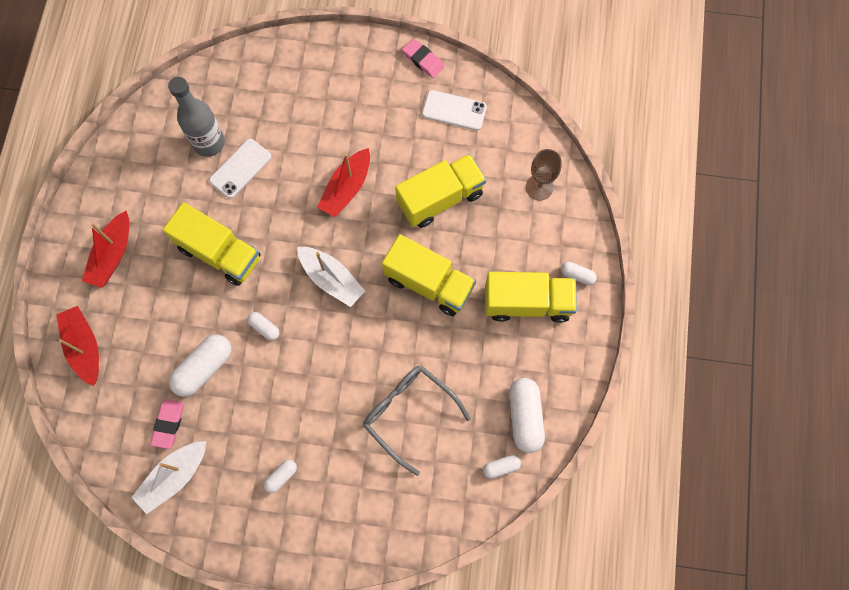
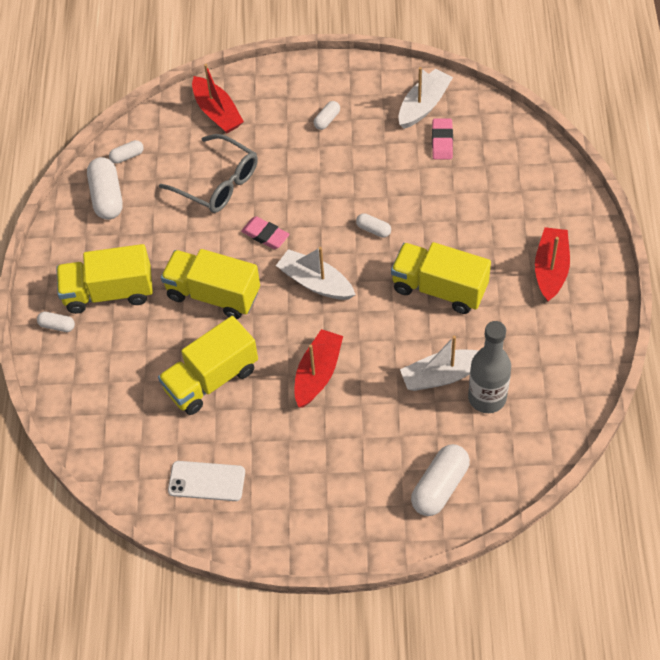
camera: 175 degrees right, 15 degrees down
(84, 347) = (545, 187): red boat -> red boat (217, 112)
(204, 368) = (423, 188): white capsule -> white capsule (439, 486)
(240, 168) = (442, 375): white phone -> white boat
(423, 60) = (252, 539): pink eraser -> pink eraser (265, 235)
(539, 187) = (100, 409): brown goblet -> none

